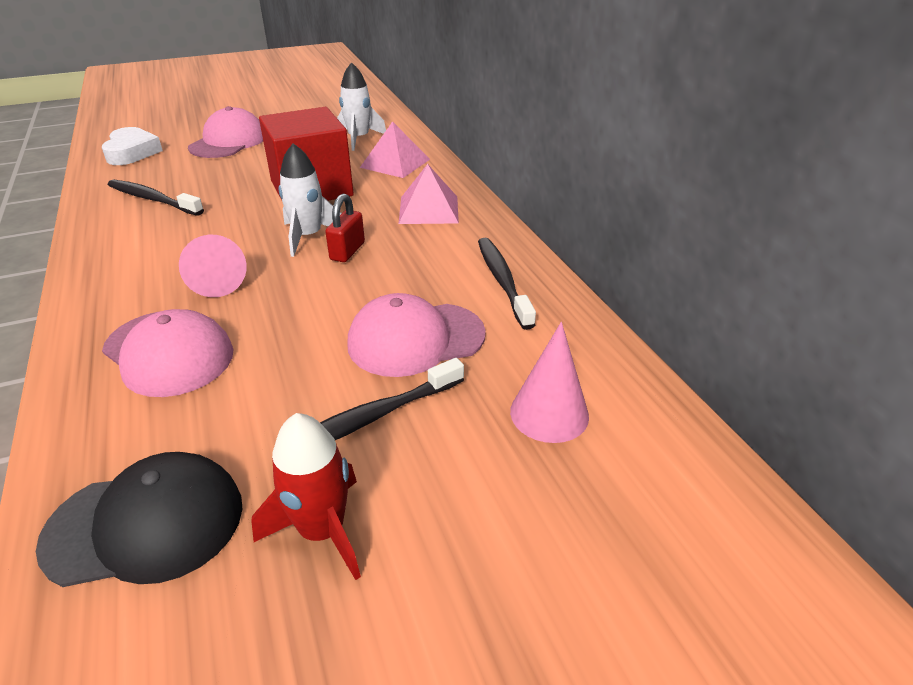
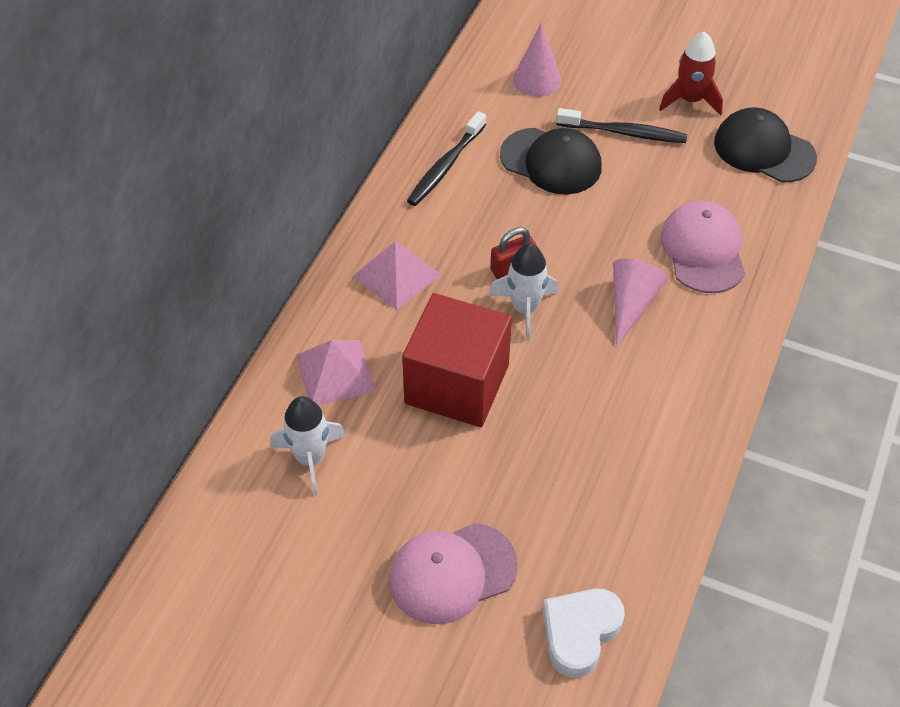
camera: 135 degrees left, 15 degrees up
(153, 199) = (615, 478): black toothbrush -> none
(415, 339) = (551, 161): pink cap -> black cap

